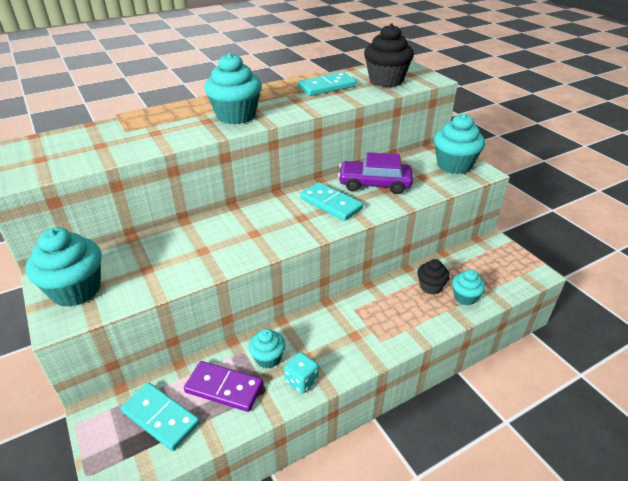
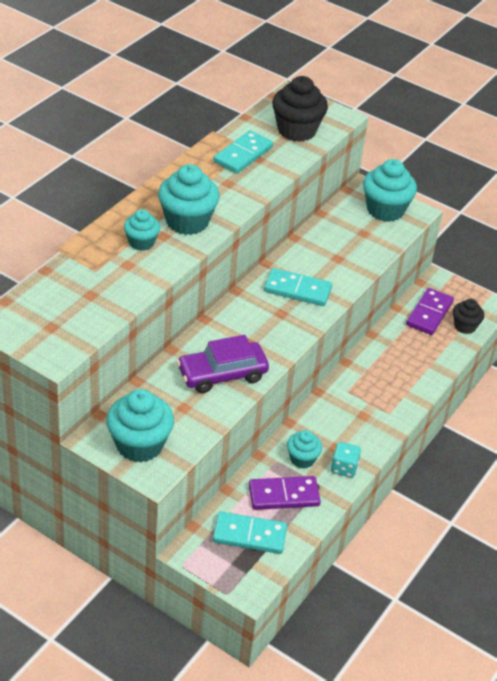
camera: 30 degrees left, 5 degrees up
(374, 184) = (323, 255): purple car -> purple car (222, 374)
(430, 286) = (403, 347): black cupcake -> black cupcake (465, 326)
(465, 297) = (438, 349): turquoise cupcake -> turquoise cupcake (141, 242)
(472, 265) = (429, 313): none -> purple domino

